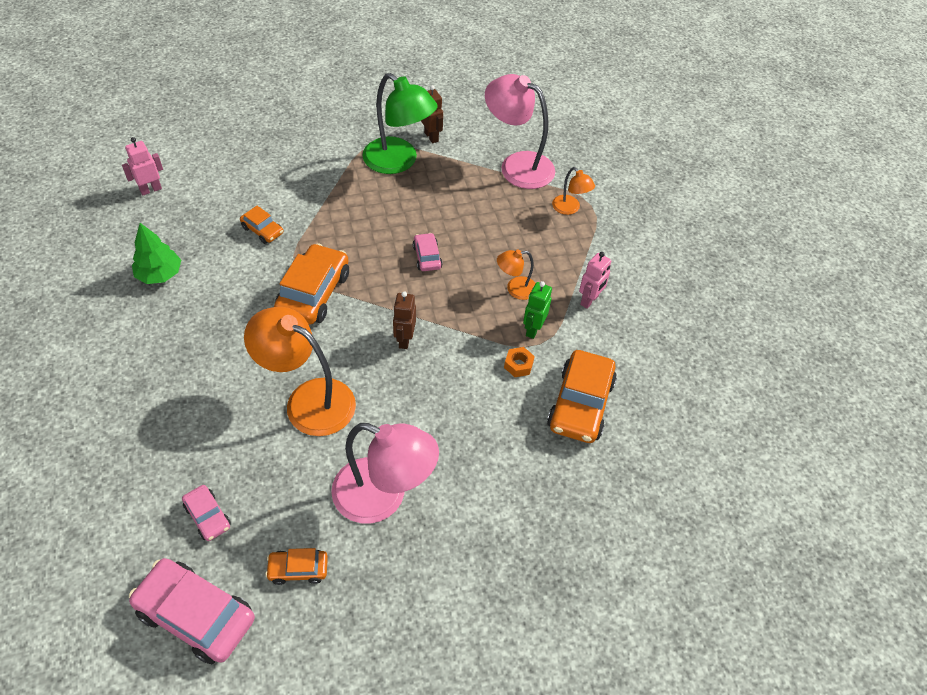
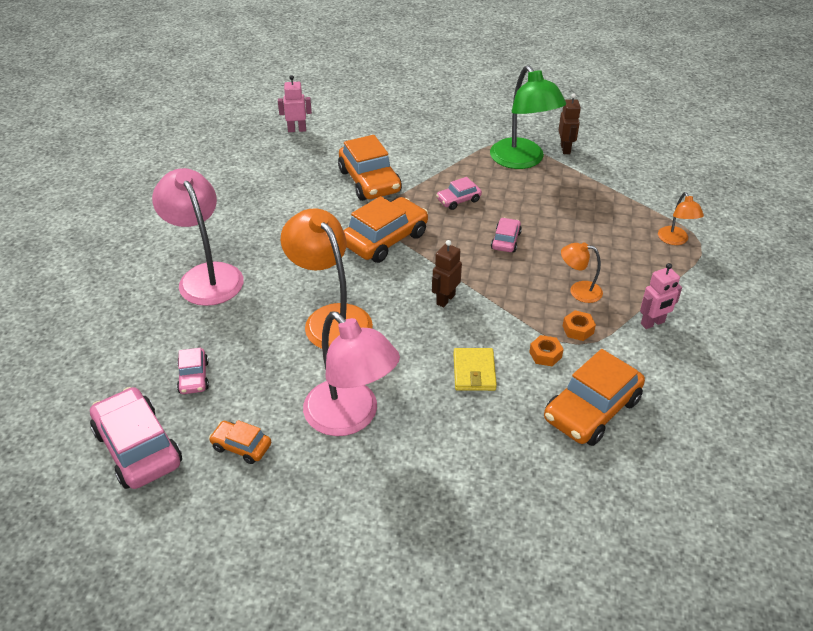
camera: 30 degrees right, 10 degrees down
(159, 274) = (266, 190): green tree -> none
(262, 230) = (369, 181): orange car -> orange car, size x1.93
(361, 225) = (458, 200): none -> pink car
(467, 406) = (474, 372): none -> yellow wallet
(517, 165) = (639, 191): pink lamp -> pink lamp (206, 275)
(533, 329) = (578, 329): green robot -> orange nut

